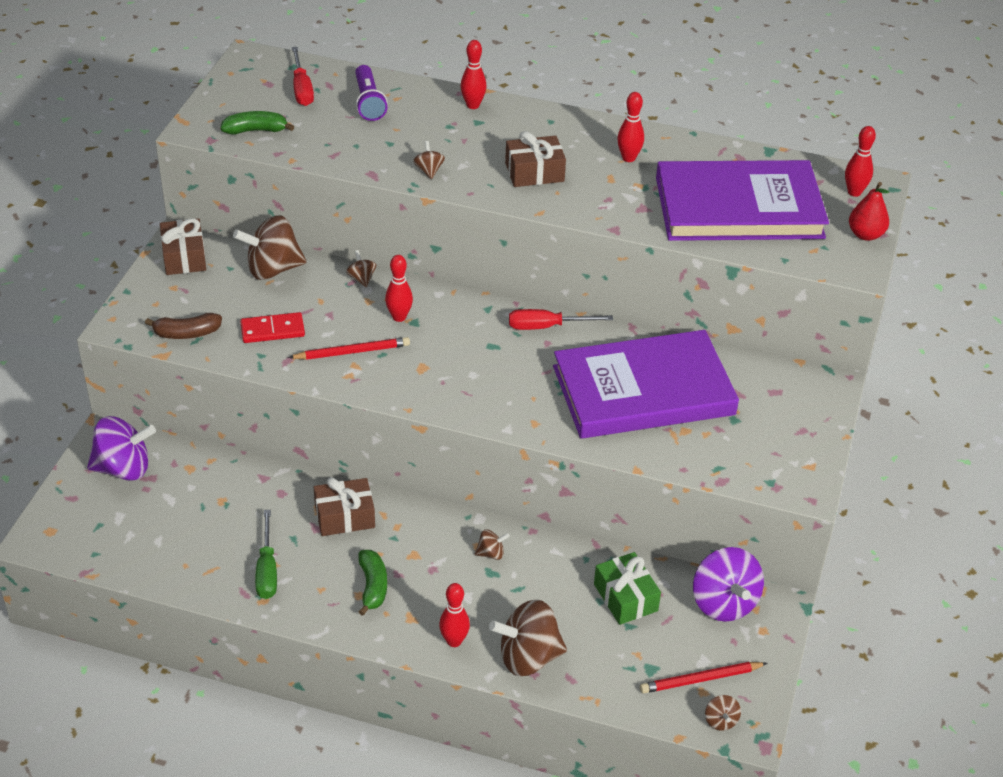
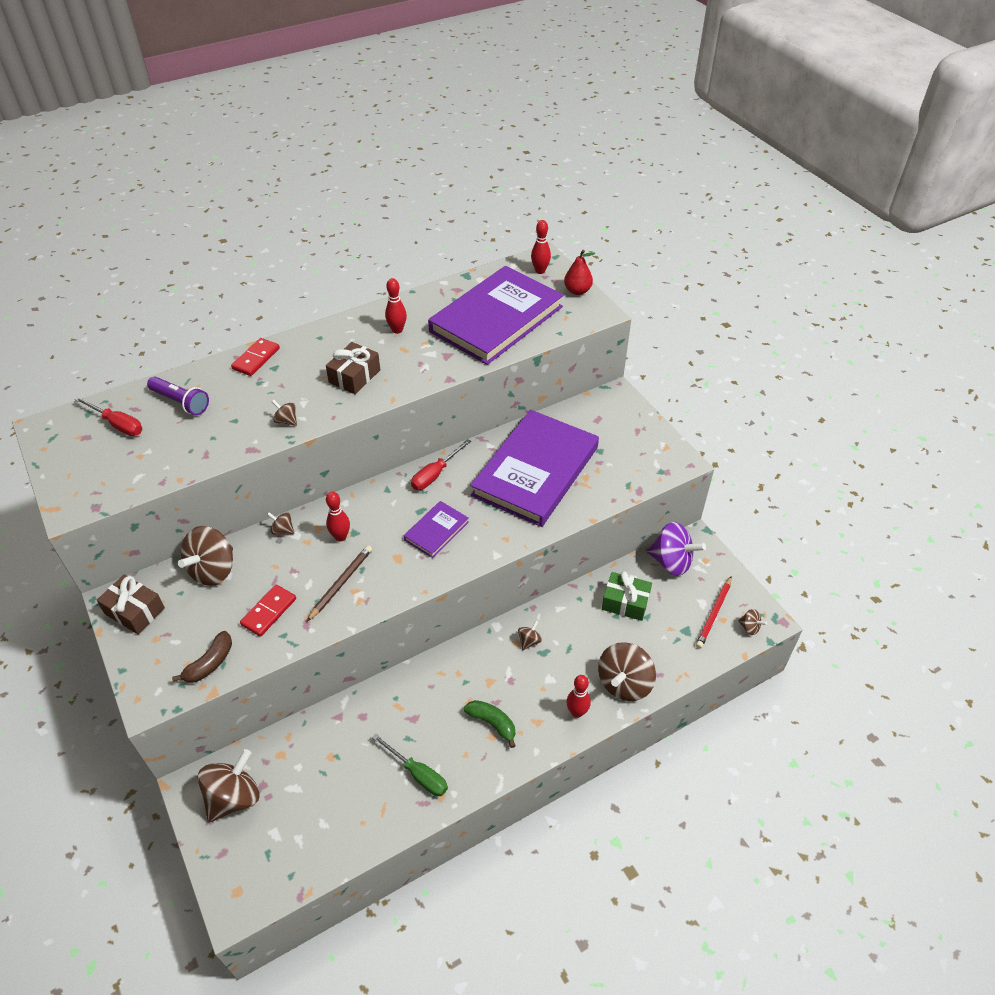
camera: 45 degrees left, 5 degrees up
(124, 468) = (234, 797): purple spinning top -> brown spinning top
(256, 130) = (122, 477): green banana -> none
(344, 516) = (420, 695): brown gift -> none
(352, 352) = (341, 583): red pencil -> brown pencil
(473, 105) = (256, 359): red bowling pin -> red domino
(483, 371) = (436, 531): none -> purple book

